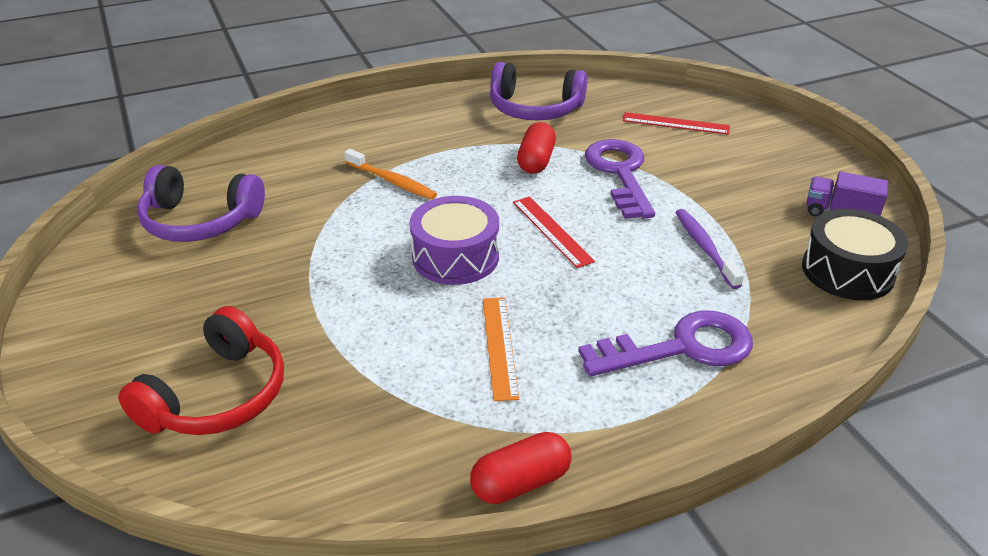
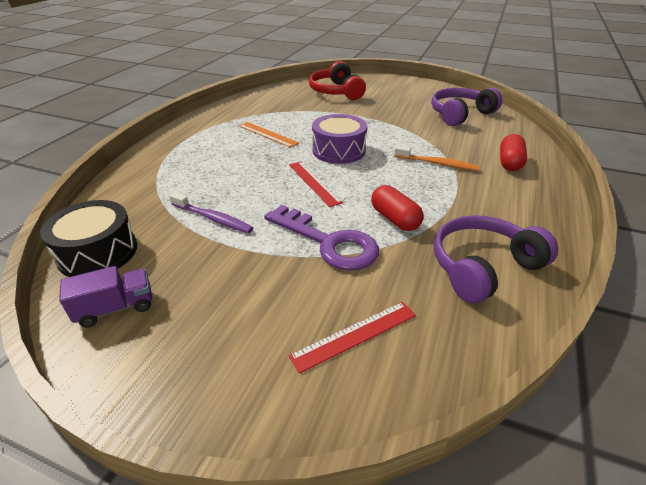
camera: 135 degrees right, 0 degrees up
(392, 181) = (437, 164): orange toothbrush -> orange toothbrush turned 150 degrees counterclockwise
(520, 482) = (212, 113): red capsule -> red capsule (510, 162)
(551, 231) = (314, 182): red ruler -> red ruler turned 45 degrees clockwise
(681, 347) = (185, 166): purple key -> none

